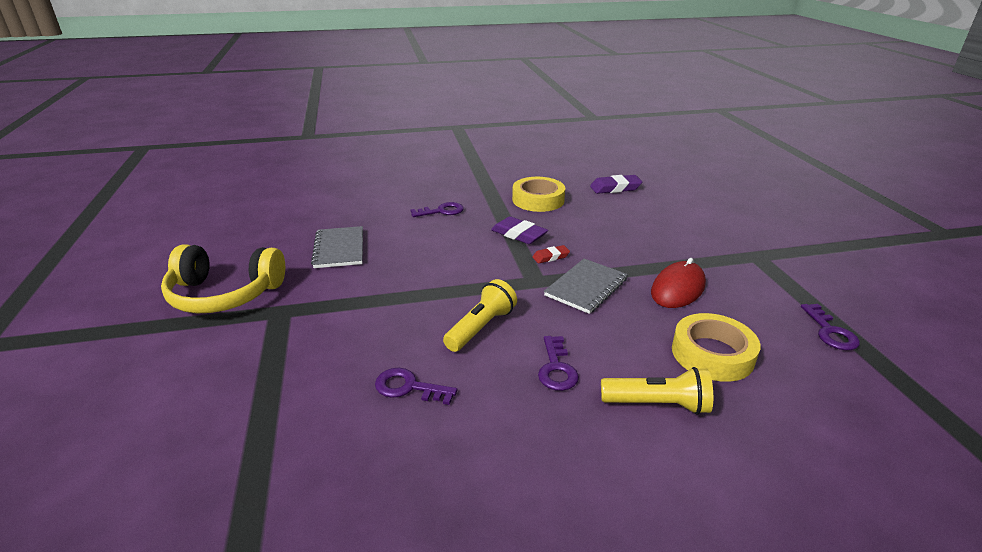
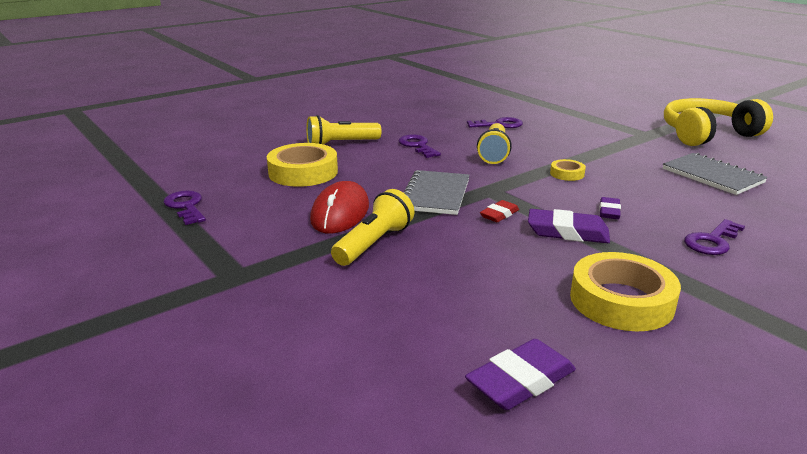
camera: 155 degrees right, 5 degrees down
(448, 281) = (567, 174): none -> yellow tape
(470, 241) = (609, 211): none -> purple eraser
(657, 257) = (374, 243): none -> yellow flashlight

